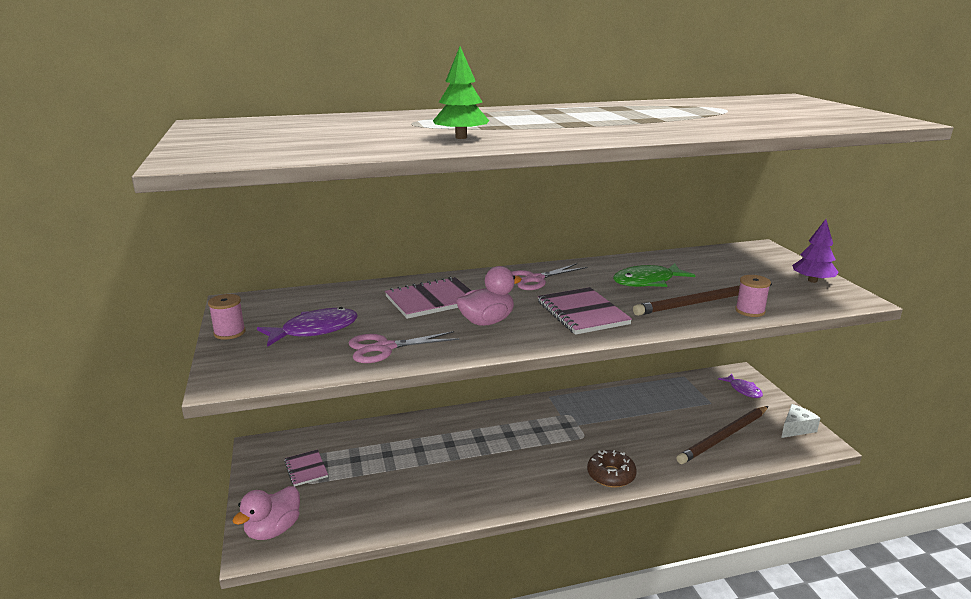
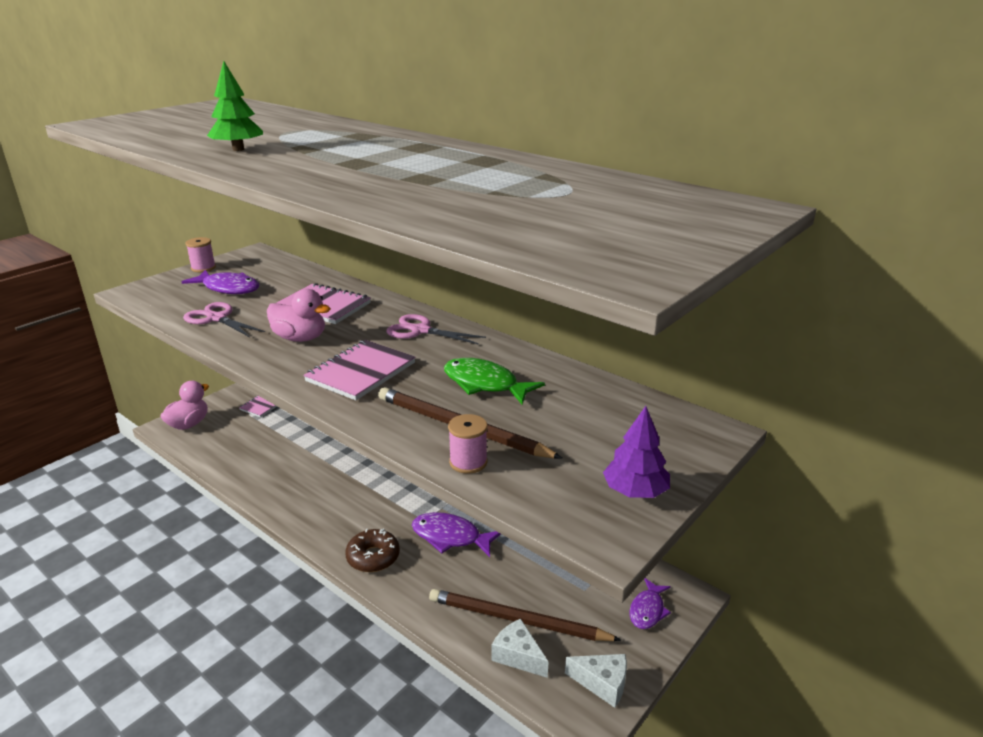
camera: 55 degrees right, 5 degrees up
(273, 530) = (189, 424): pink duck -> pink duck turned 120 degrees clockwise
(616, 433) = (450, 537): none -> purple fish
(757, 449) = (518, 656): none -> white cheese

